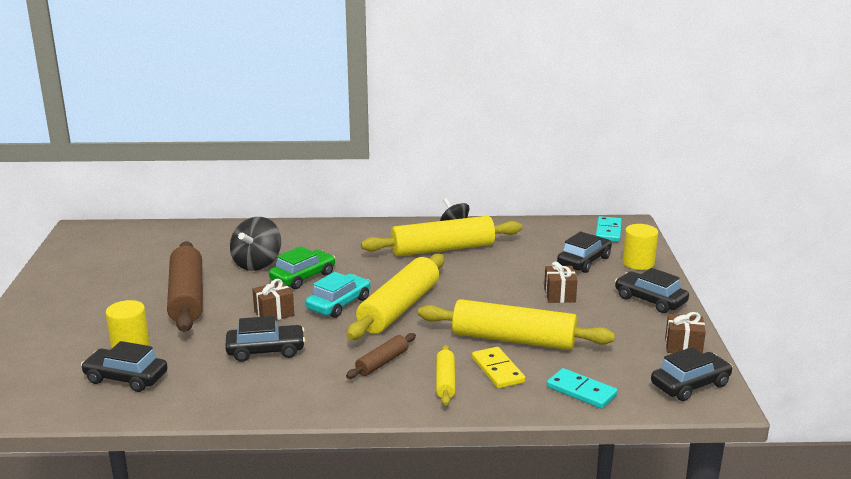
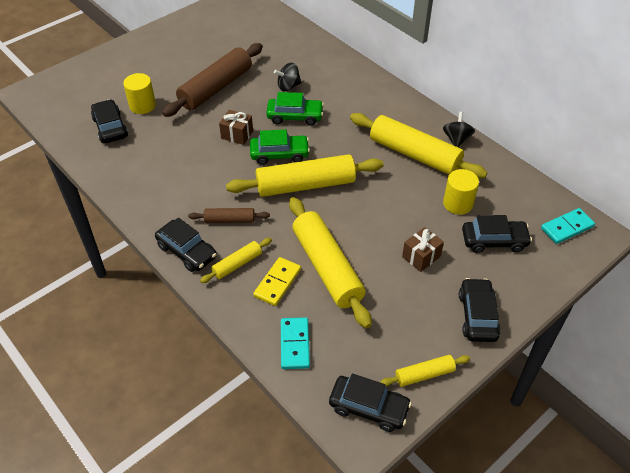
camera: 50 degrees right, 25 degrees up
(257, 263) = (288, 86): black spinning top -> black spinning top, size x0.66
(266, 350) = (191, 160): black car -> black car (187, 251)
(339, 304) = (279, 154): turquoise car -> green car
(638, 263) = (534, 275): yellow cylinder -> yellow cylinder (458, 203)
(683, 346) = (424, 374): brown gift -> yellow rolling pin

